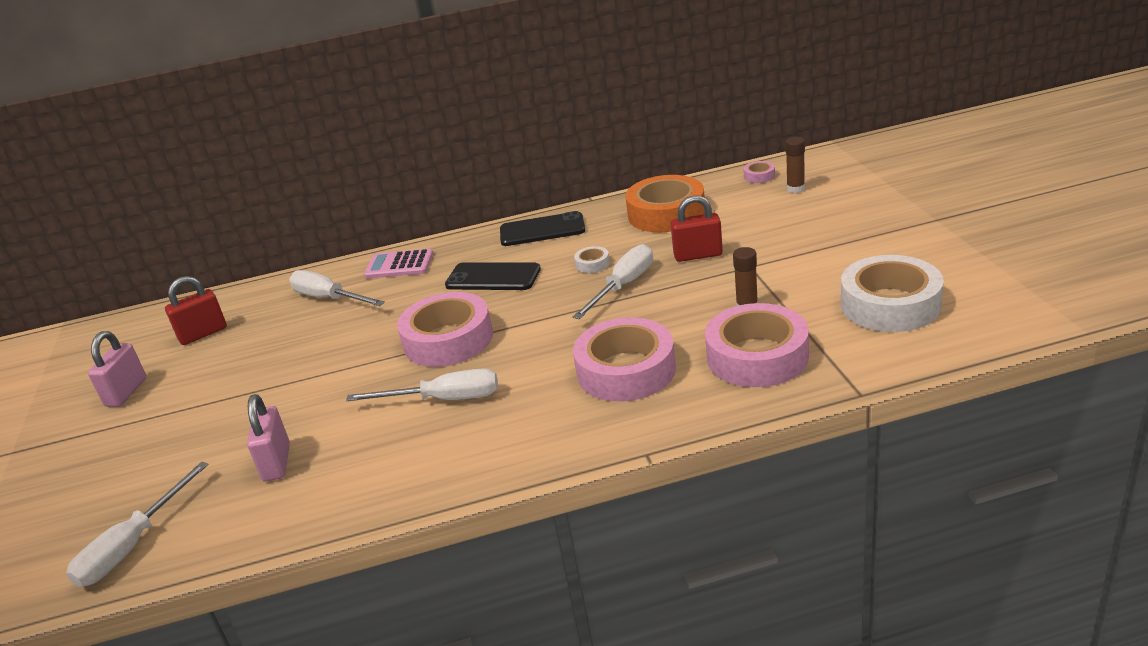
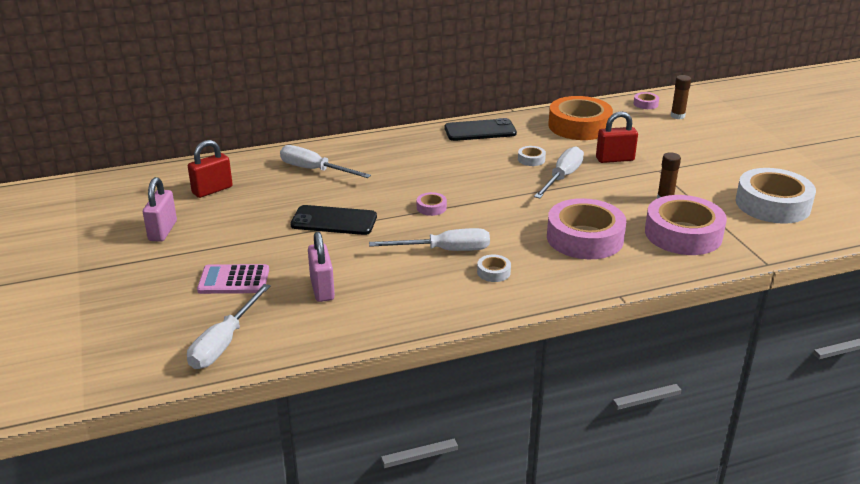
camera: 10 degrees left, 0 degrees up
(399, 265) = (366, 148): pink calculator -> pink calculator (234, 280)
(448, 340) = (431, 207): pink tape -> pink tape, size x0.41
(493, 277) = (451, 164): black phone -> black phone (334, 221)
(494, 427) = (493, 272): none -> white tape

